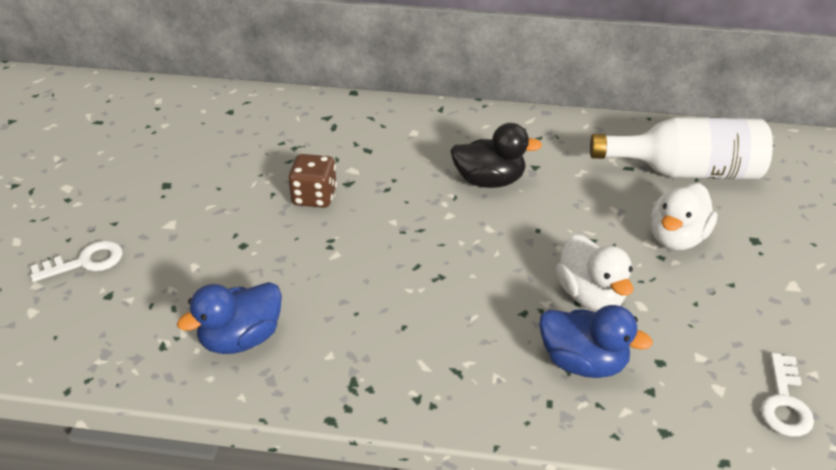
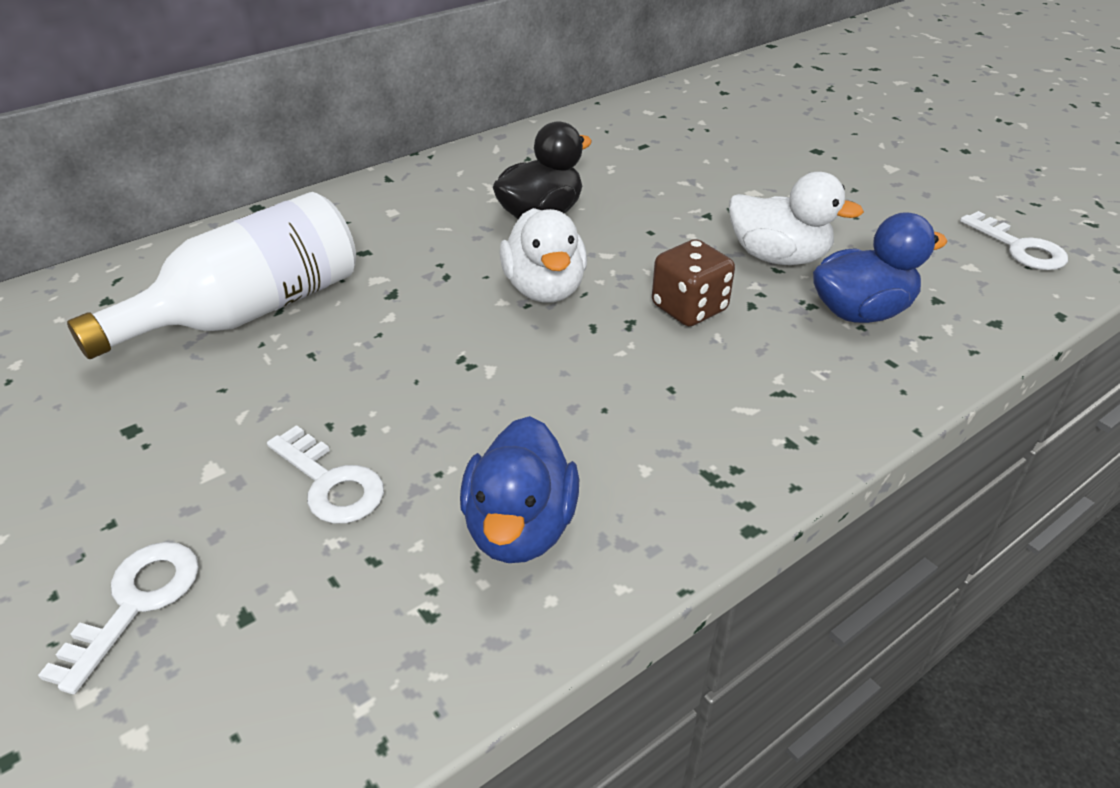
camera: 45 degrees left, 0 degrees up
(201, 263) = (331, 483): none -> white key
(314, 197) = (373, 328): brown dice -> brown dice (689, 308)
(677, 238) = (765, 178): white duck -> white duck (545, 289)
(686, 171) = (691, 127): white bottle -> white bottle (249, 311)

